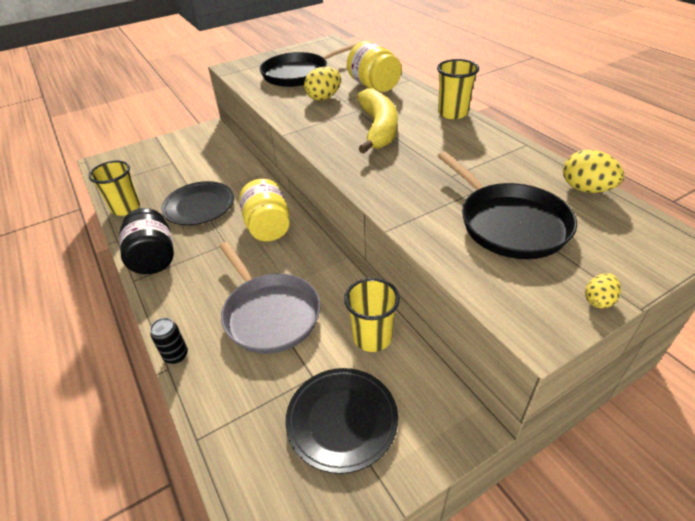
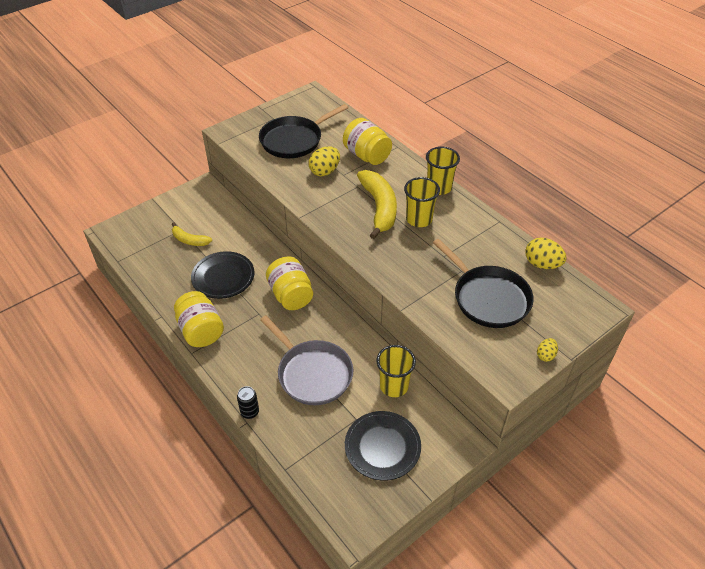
camera: 10 degrees left, 5 degrees up
(126, 208) = (156, 283): yellow cup -> yellow cup (419, 219)
(154, 258) = (201, 331): black jar -> yellow jar
(177, 172) = (189, 240): none -> yellow banana

